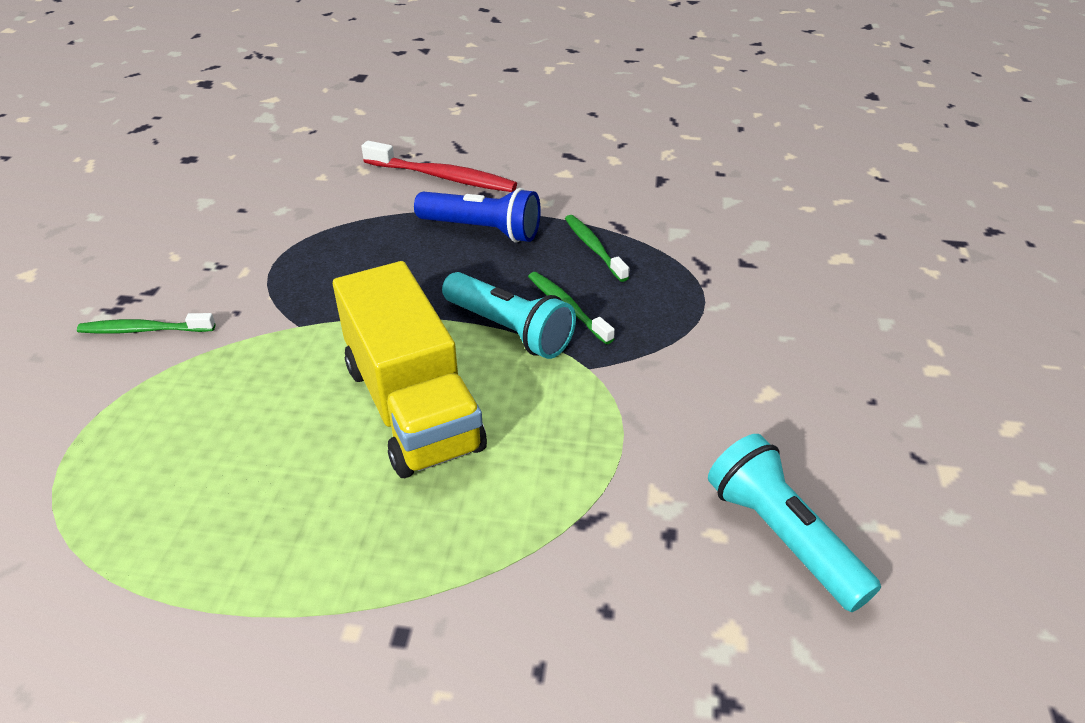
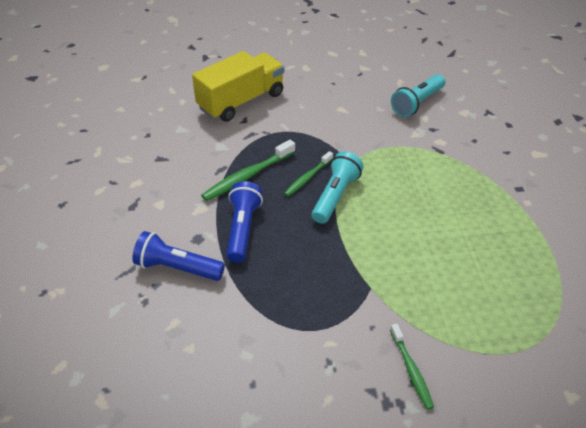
camera: 105 degrees left, 5 degrees up
(412, 407) = (408, 218): yellow truck -> yellow truck (241, 101)
(442, 177) = (177, 268): red toothbrush -> blue flashlight
(593, 248) = (247, 176): green toothbrush -> green toothbrush, size x1.56

